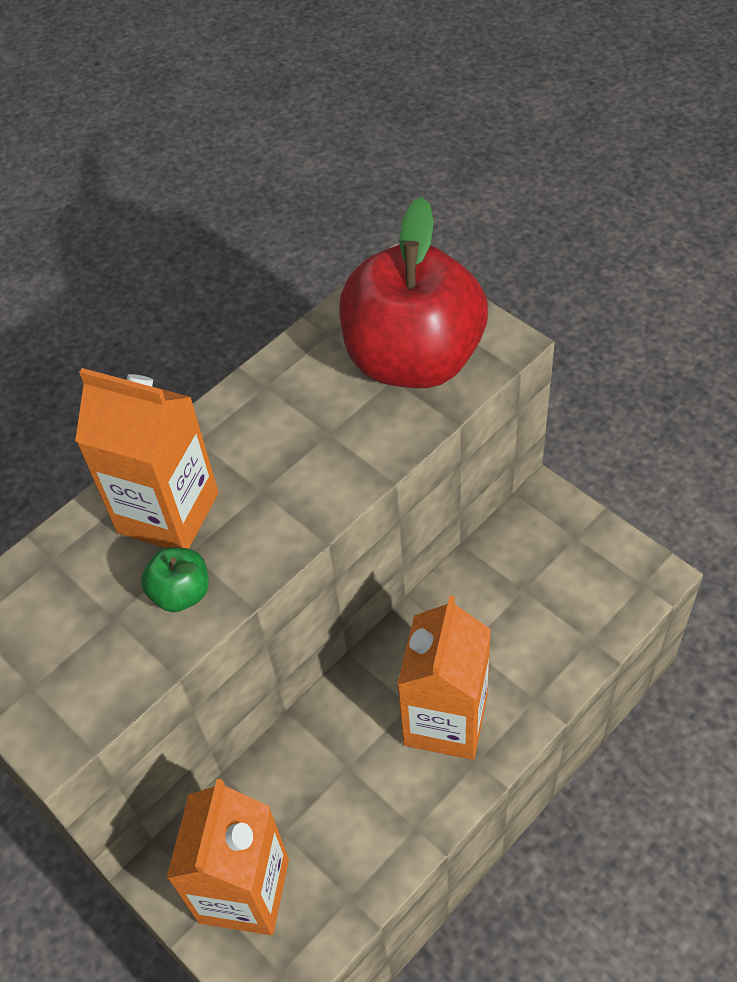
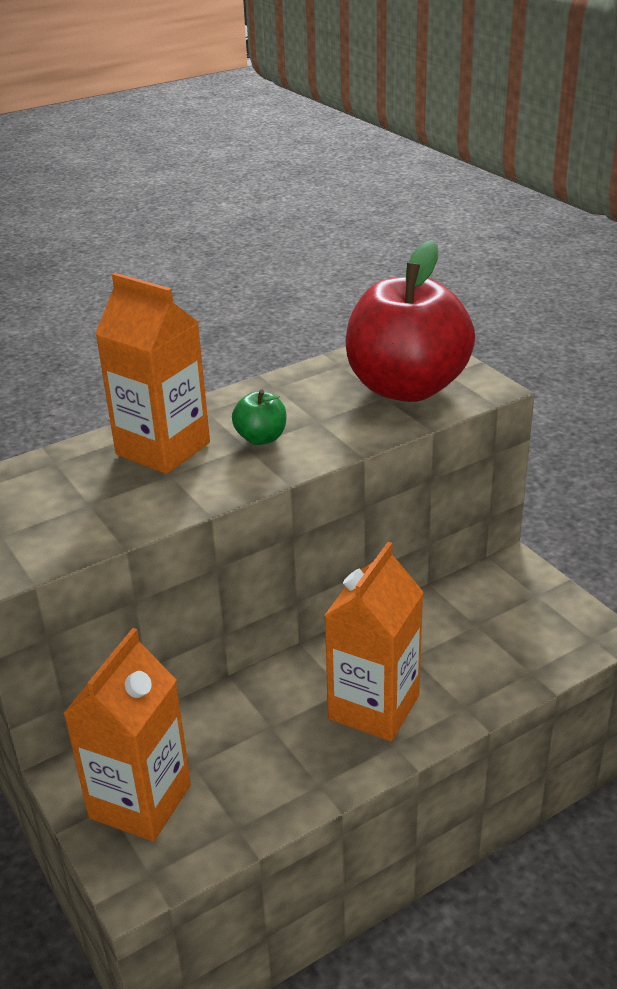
camera: 10 degrees right, 20 degrees down
(181, 593) = (152, 497): green apple -> green apple (261, 438)

